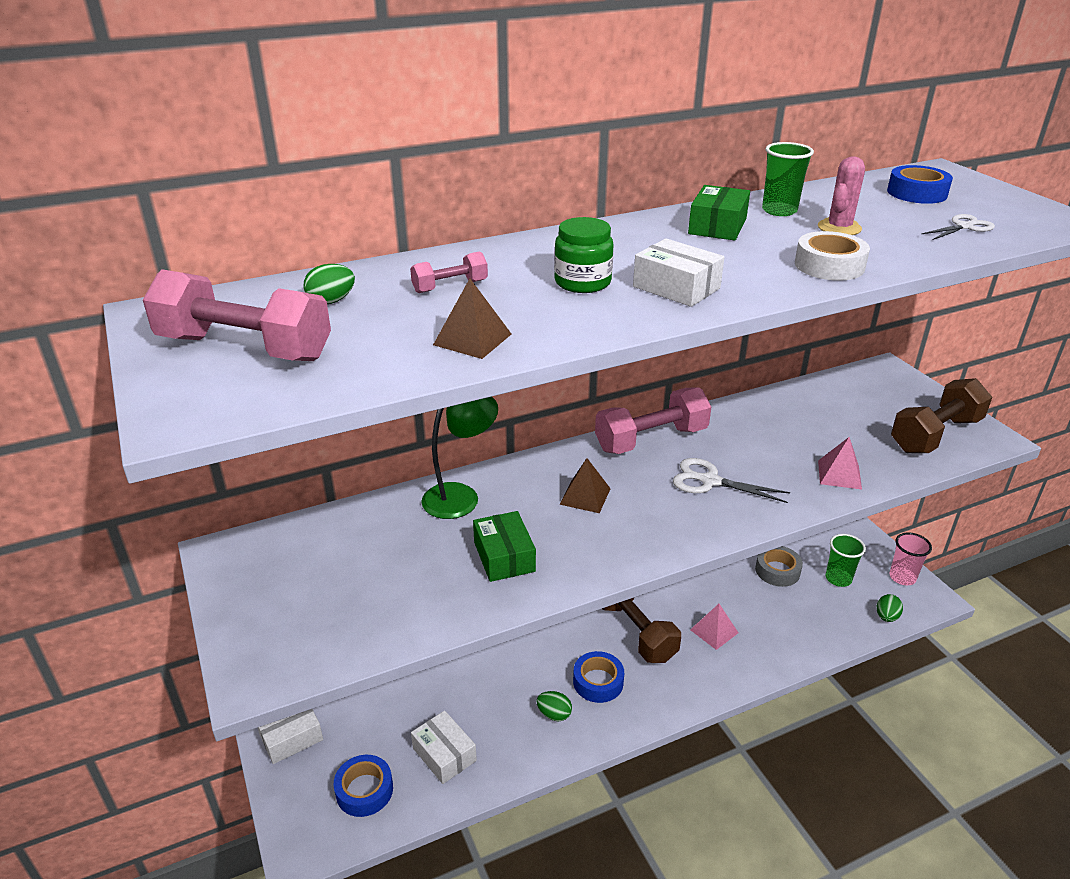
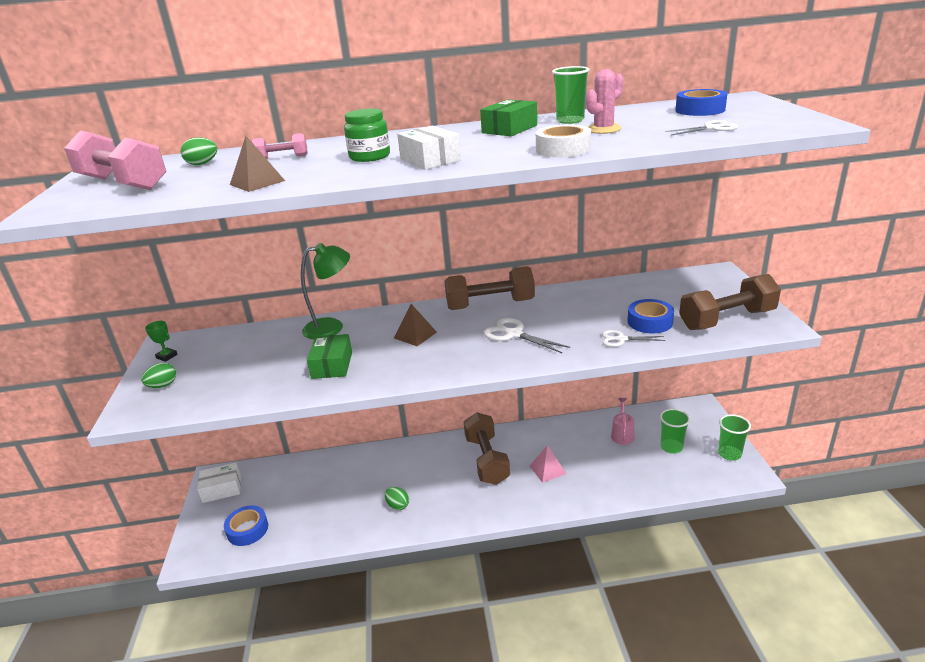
camera: 20 degrees right, 5 degrees down
(241, 574) = (167, 356): none -> green trophy
(444, 754) = (310, 517): white box -> none
(598, 682) = (441, 490): blue tape -> blue tape (650, 322)
(651, 439) = (490, 305): pink dumbbell -> brown dumbbell
(777, 571) = (622, 434): grey tape -> pink watering can
(839, 474) = (621, 339): pink pyramid -> white scissors
(886, 617) = (699, 481): green egg -> green egg (163, 386)
(902, 577) = (729, 454): pink cup -> green cup

